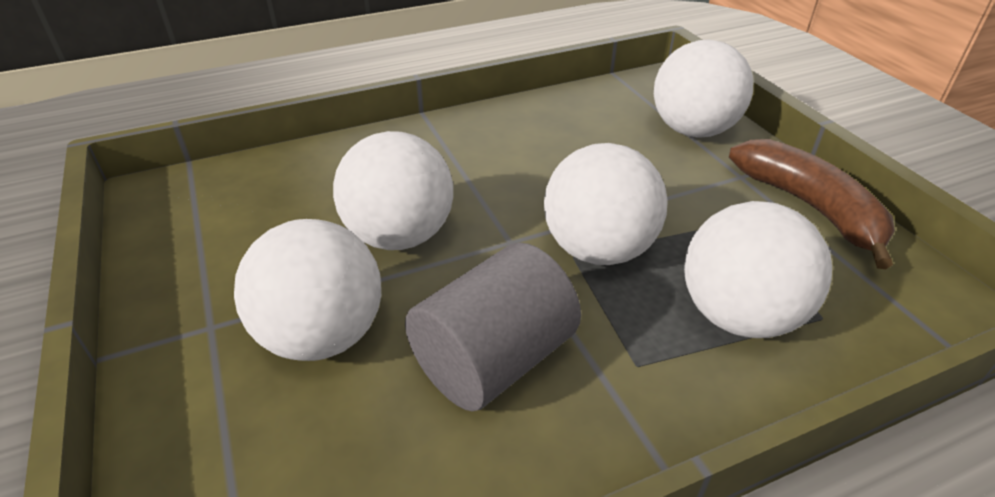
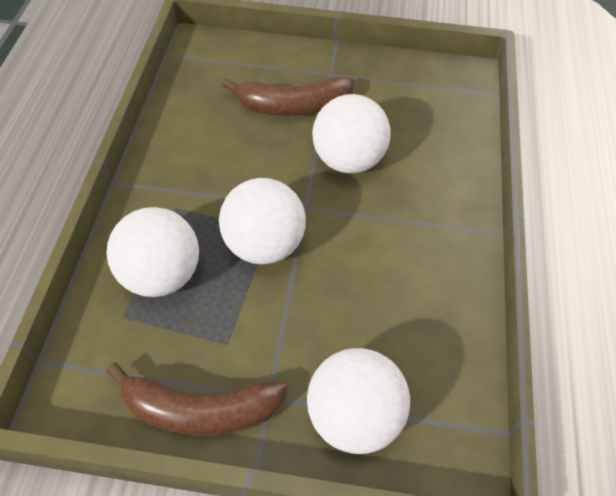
camera: 120 degrees right, 15 degrees up
(322, 336) = (293, 106): white ball -> brown banana
(494, 360) = (226, 157): grey cylinder -> none

